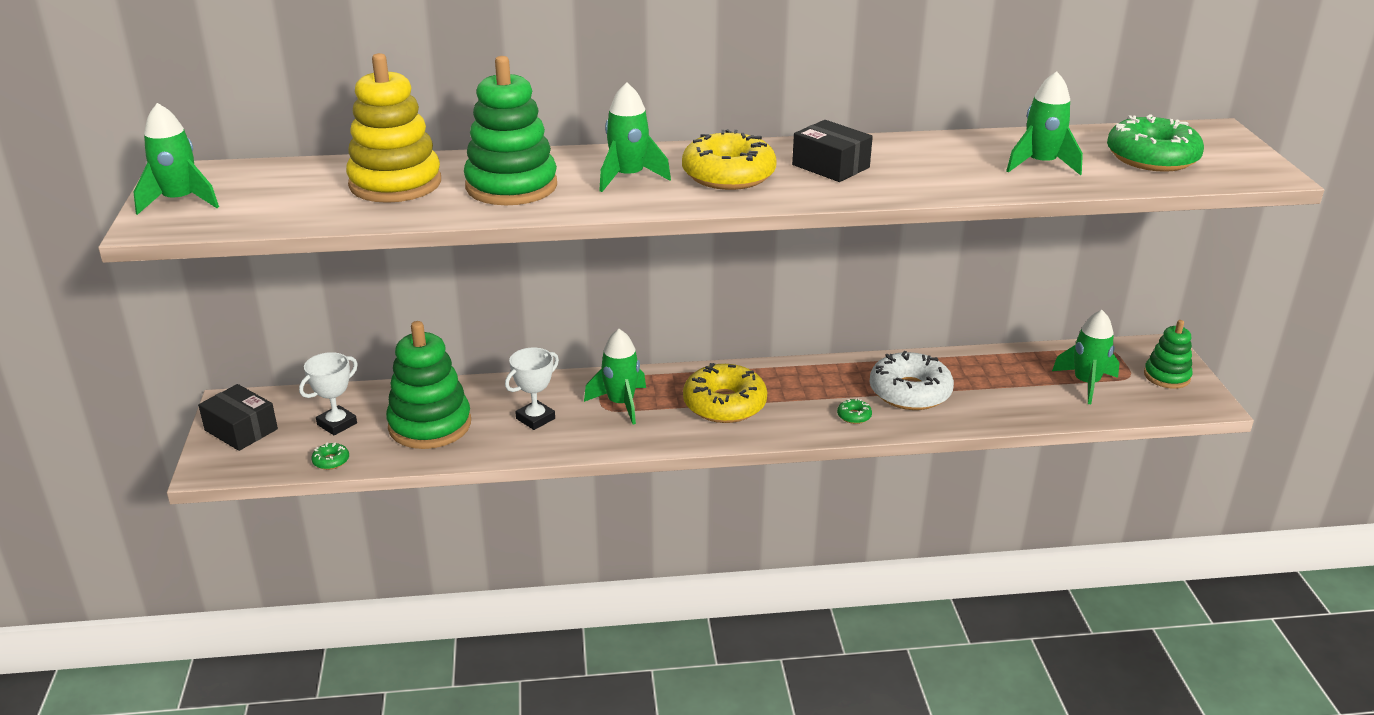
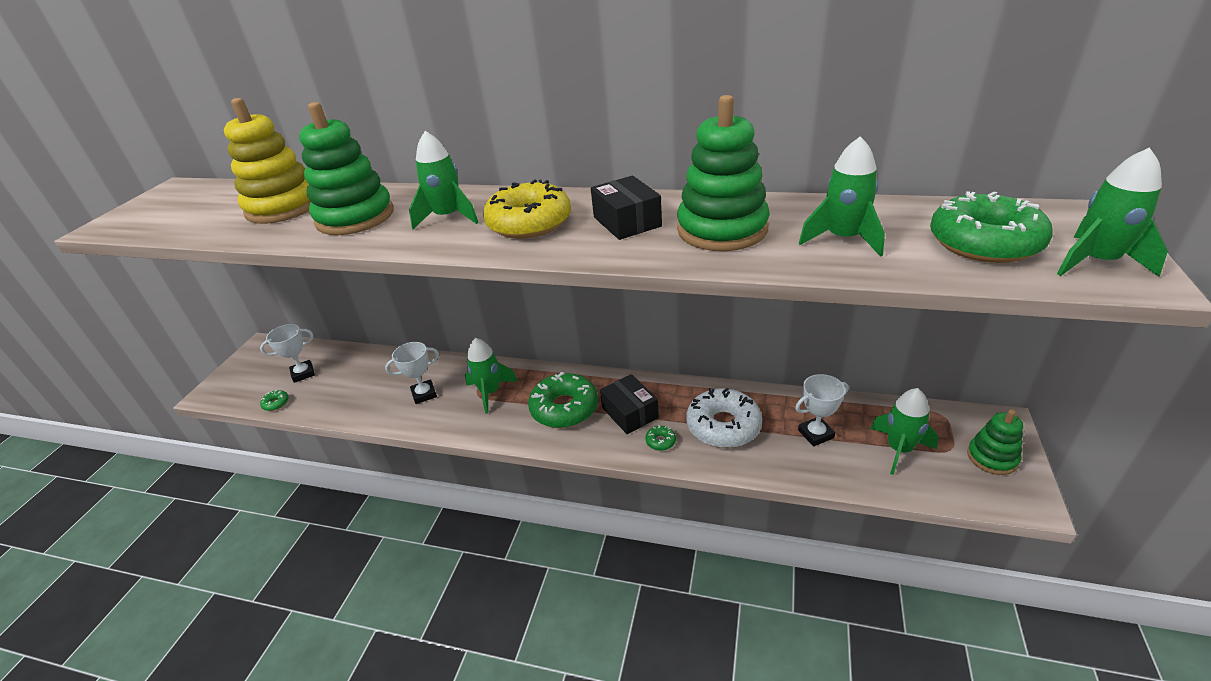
camera: 25 degrees right, 5 degrees up
(180, 201) = (144, 209): green rocket -> green rocket (1096, 262)
(241, 429) = (249, 367): black box -> black box (630, 413)
(430, 425) = (355, 386): green stacking toy -> green stacking toy (722, 229)
(724, 404) = (564, 408): yellow donut -> green donut
(1004, 384) = (815, 434): none -> white trophy

